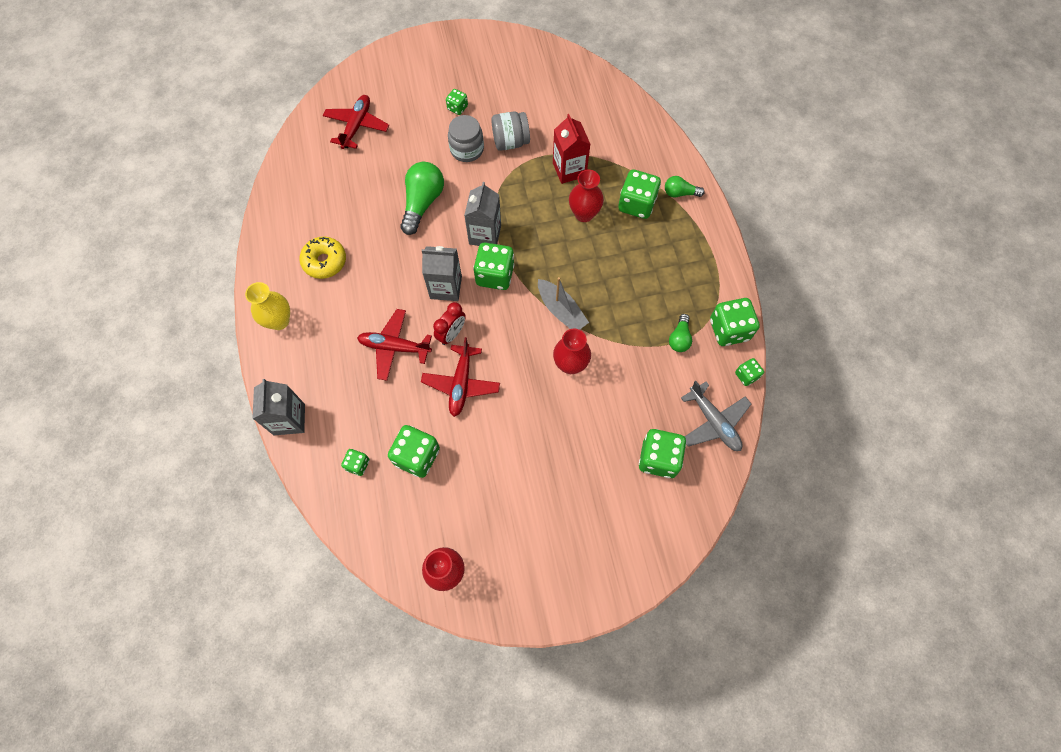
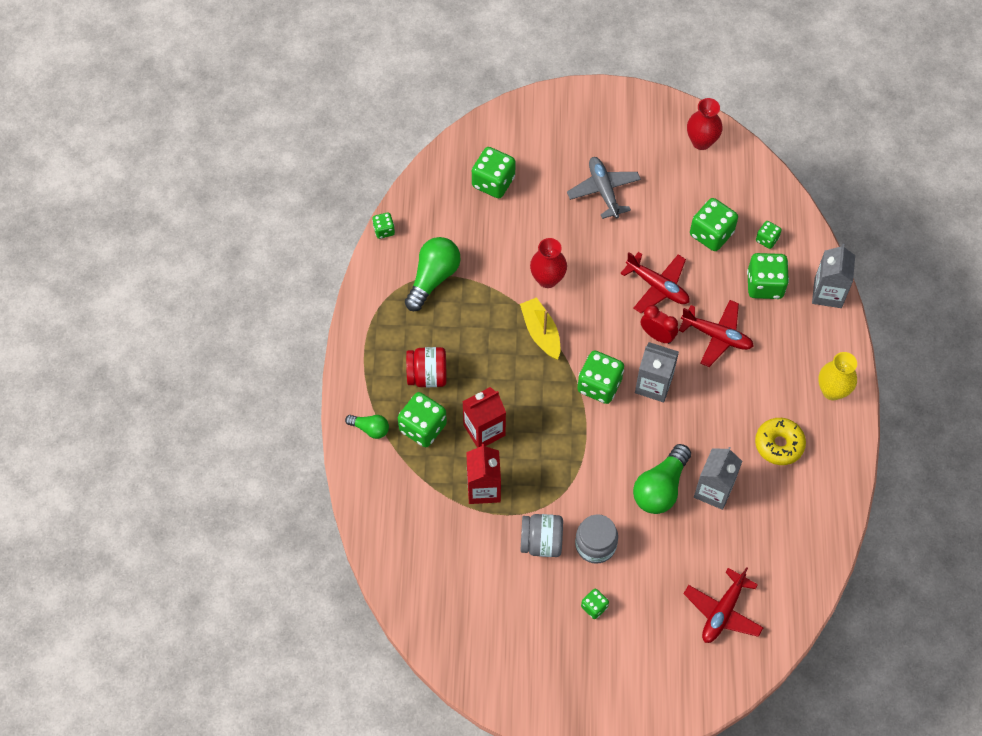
camera: 165 degrees left, 5 degrees down
(452, 334) = (657, 335): red clock -> red clock turned 75 degrees clockwise
(461, 384) = (657, 286): red plane -> red plane turned 105 degrees clockwise
(485, 234) = (599, 433): grey carton -> grey carton (713, 490)
(561, 310) = (541, 332): grey boat -> yellow boat
(584, 214) = (484, 430): red vase -> red carton
(649, 247) = (427, 375): none -> red jar
(679, 338) = (433, 278): green light bulb -> green light bulb, size x1.81
(713, 422) = (432, 199): grey plane -> grey plane (603, 191)
(729, 330) = (381, 274): green dice -> green dice (764, 285)

